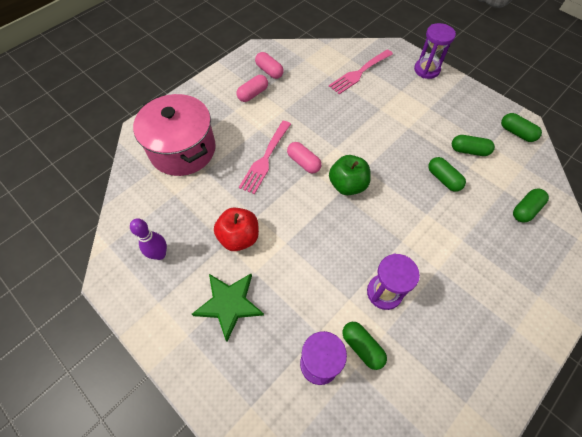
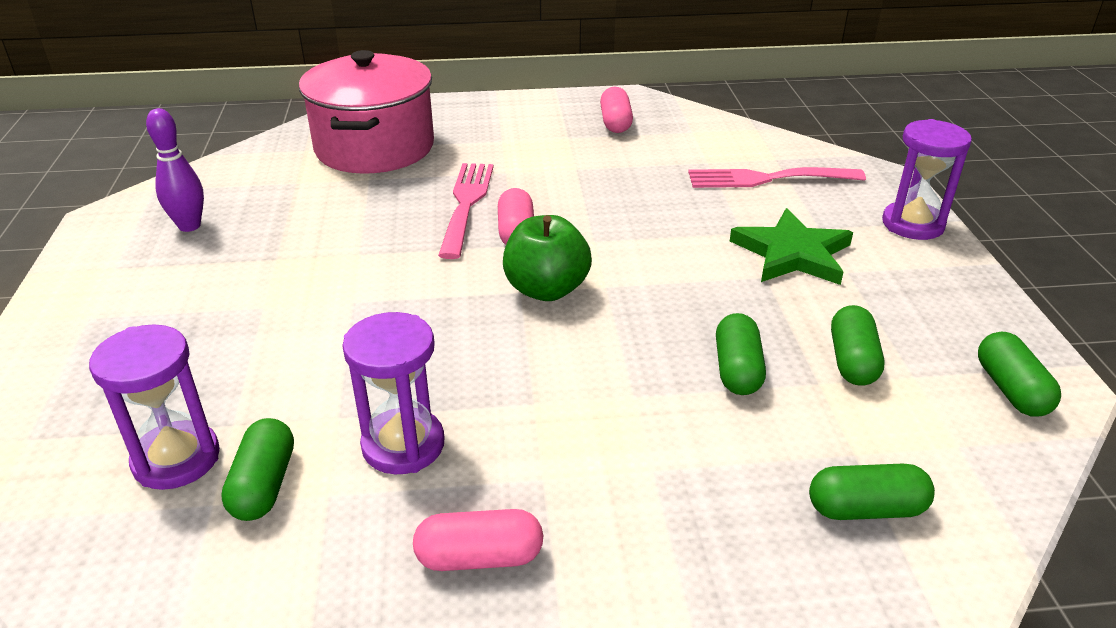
camera: 40 degrees right, 25 degrees down
(229, 304) = (181, 318): green star -> green star (792, 253)
(239, 237) = (303, 261): red apple -> none
(253, 94) = (554, 135): pink capsule -> pink capsule (479, 557)
(265, 159) = (466, 204): pink fork -> pink fork turned 120 degrees clockwise
(469, 150) = (852, 361): green capsule -> green capsule turned 45 degrees clockwise

